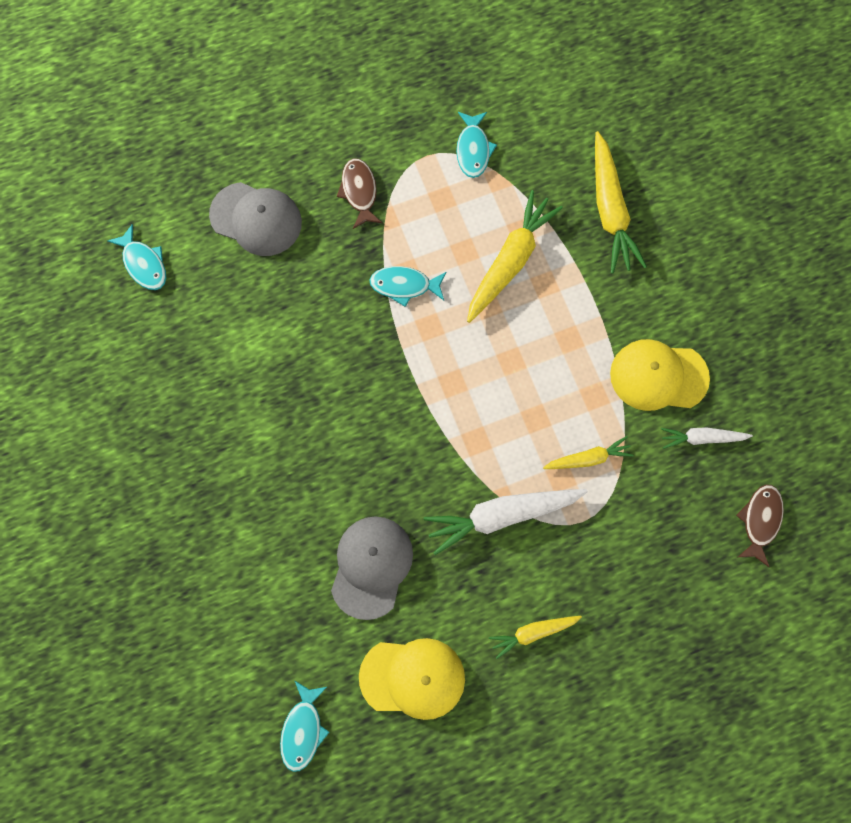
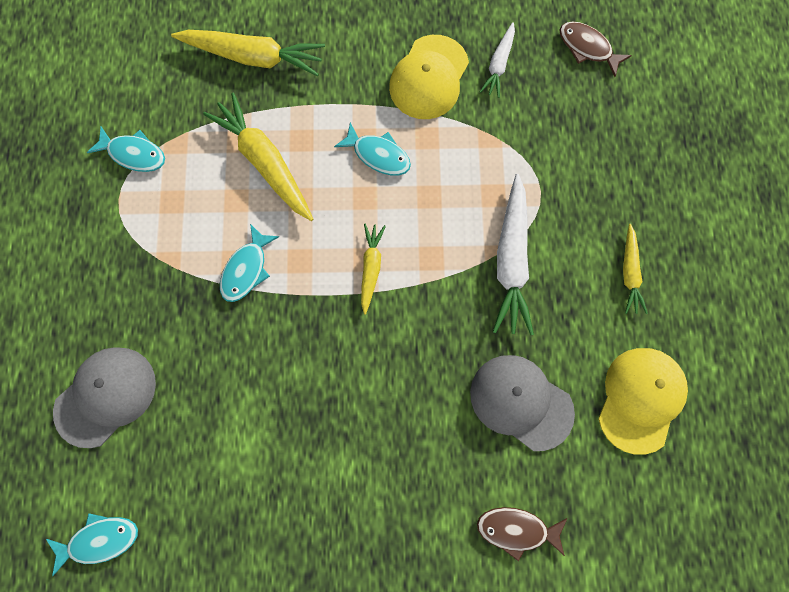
camera: 70 degrees left, 0 degrees up
(303, 729) = (662, 526): turquoise fish -> turquoise fish (378, 155)
(359, 192) = (126, 279): brown fish -> brown fish (516, 530)
(588, 458) = (483, 165): yellow carrot -> yellow carrot (371, 268)

